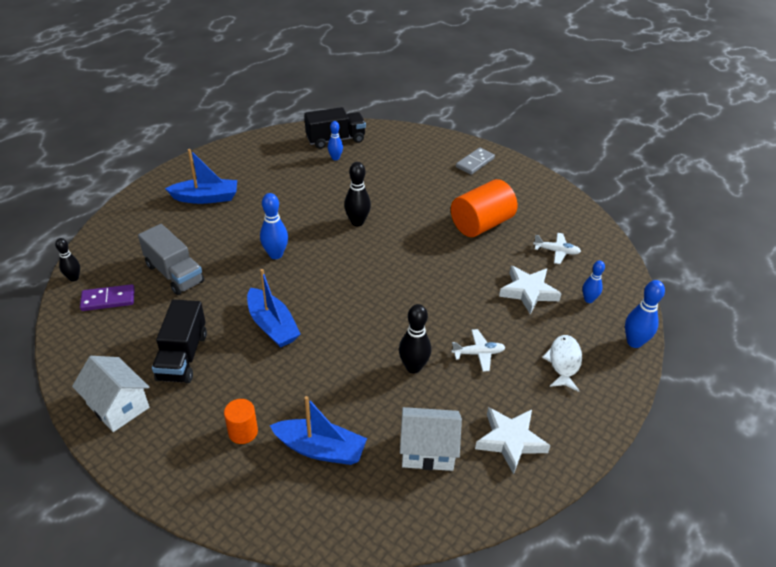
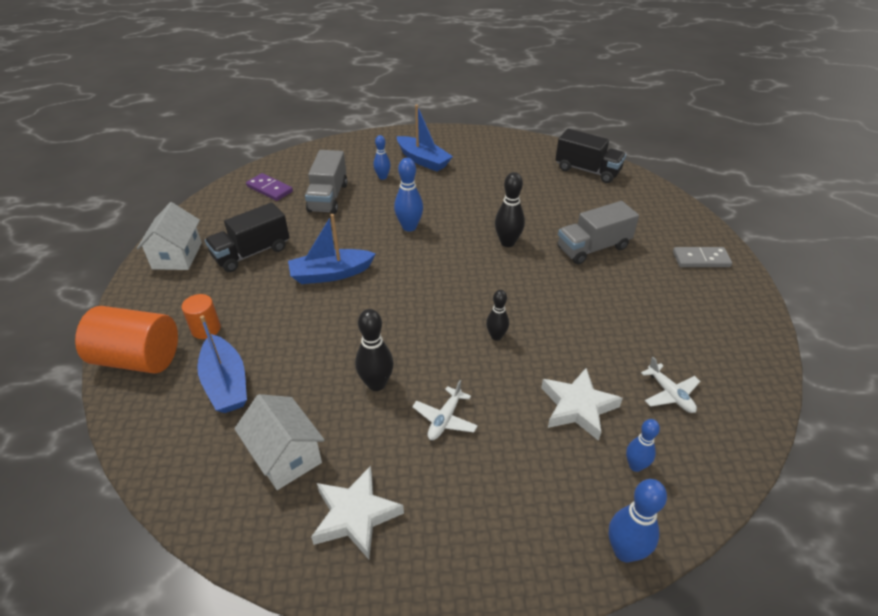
camera: 50 degrees right, 0 degrees up
(74, 278) = (273, 164): black bowling pin -> black bowling pin (496, 336)
(272, 325) = (331, 274): blue boat -> blue boat turned 60 degrees clockwise
(335, 158) = (565, 184): blue bowling pin -> blue bowling pin (382, 177)
(411, 192) = (593, 248): none -> grey truck
(478, 353) = (445, 419): white plane -> white plane turned 75 degrees clockwise
(481, 224) = (622, 315): orange cylinder -> orange cylinder (138, 358)
(563, 362) = (513, 498): white fish -> none

